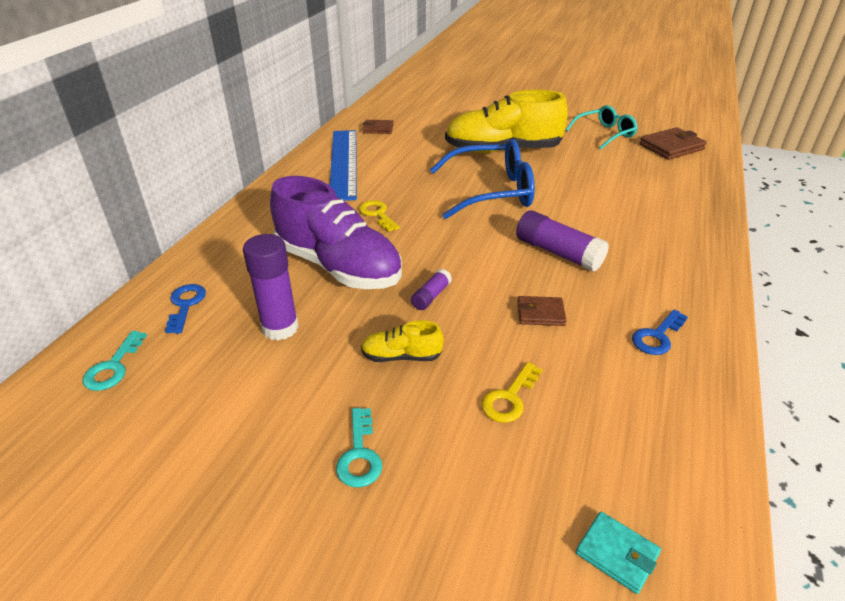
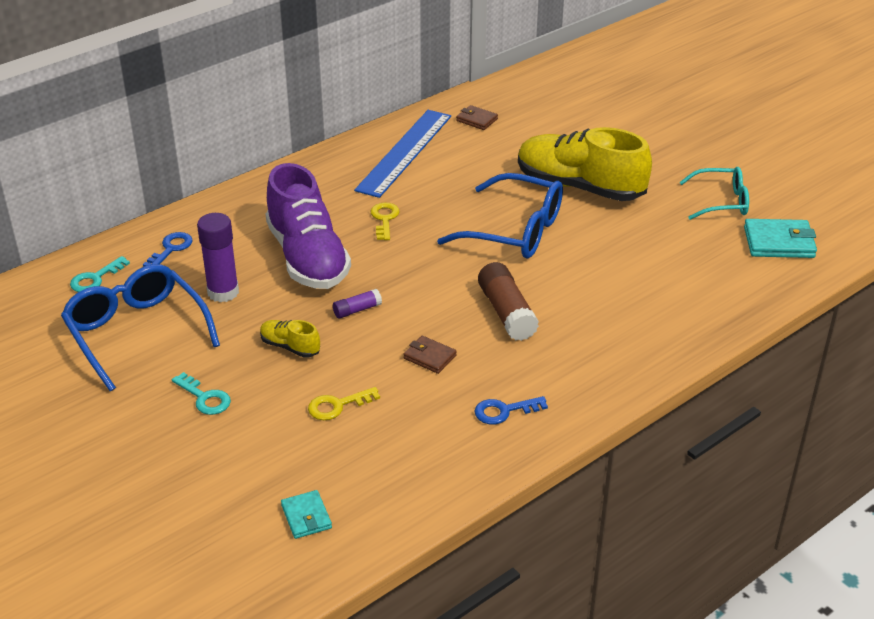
camera: 30 degrees right, 0 degrees up
(211, 410) = (136, 332): none -> blue glasses
(359, 454) = (205, 398): turquoise key -> turquoise key turned 75 degrees counterclockwise
(558, 253) = (506, 312): purple glue stick -> brown glue stick
(671, 147) = (779, 242): brown wallet -> turquoise wallet

